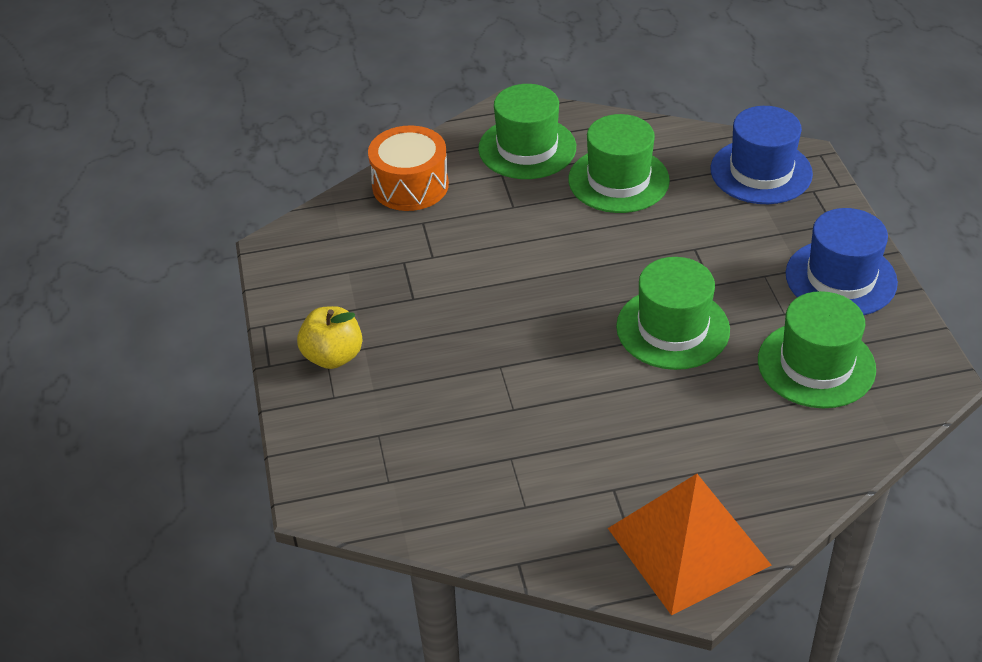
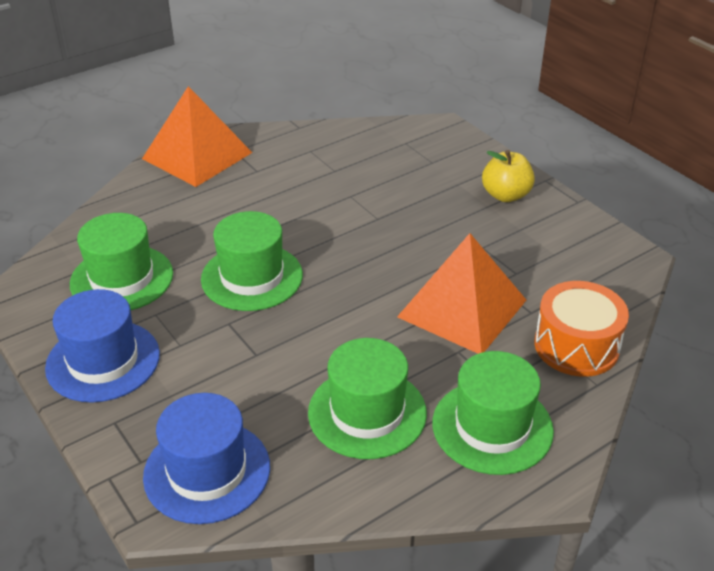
camera: 155 degrees right, 5 degrees down
(481, 241) = (462, 308): none -> orange pyramid

